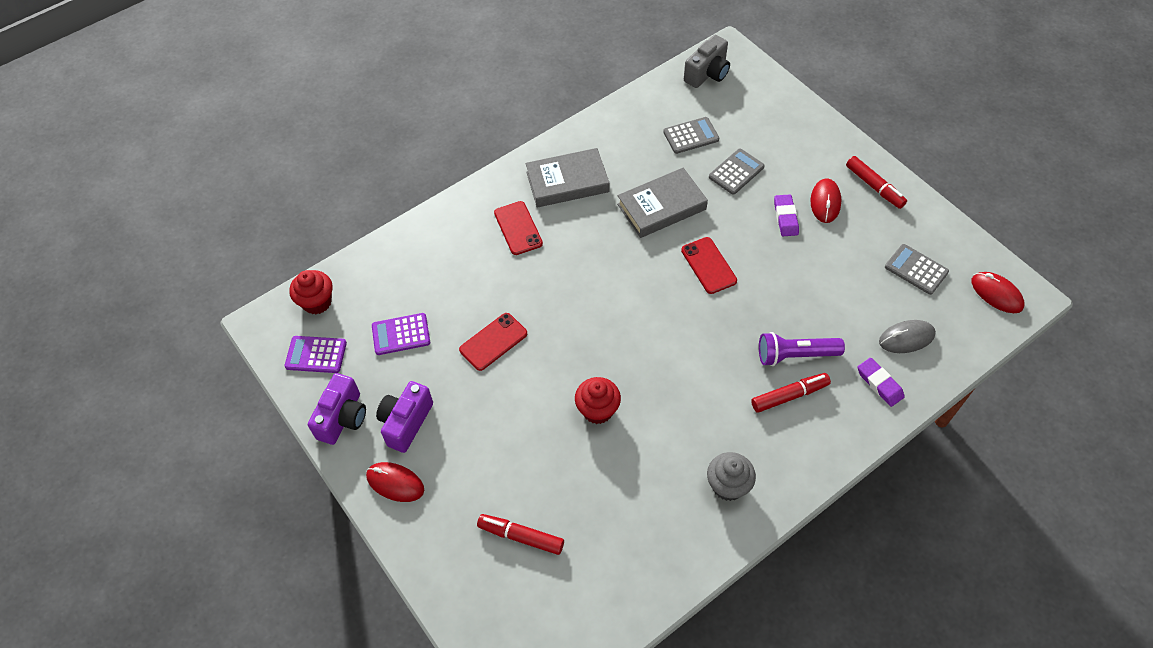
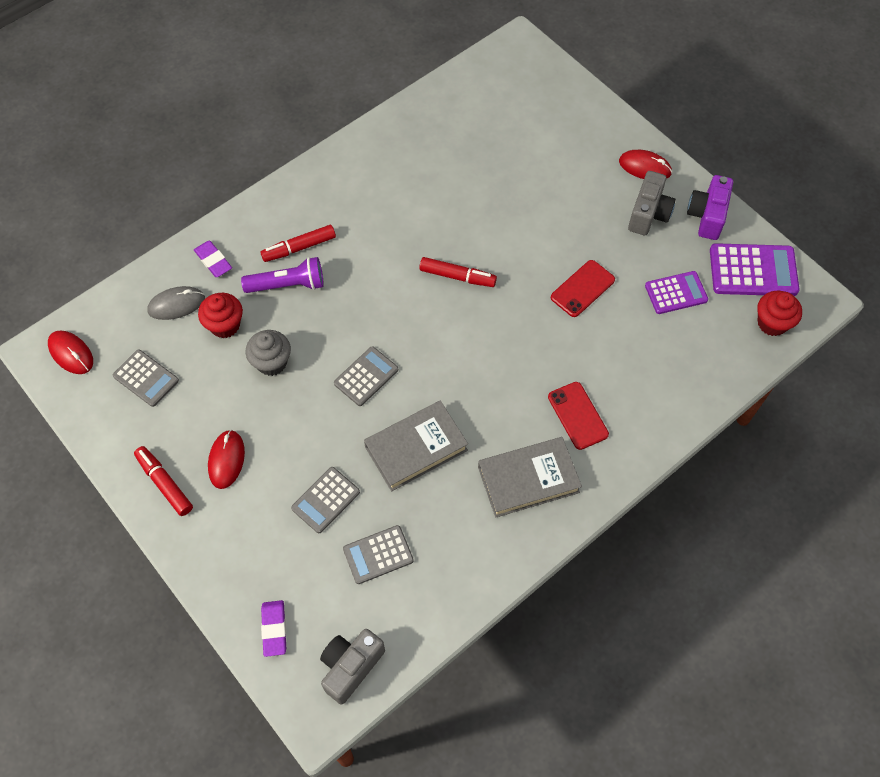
camera: 175 degrees right, 5 degrees up
(316, 355) = (753, 271): purple calculator -> purple calculator, size x1.54
(406, 423) = (648, 214): purple camera -> grey camera
(521, 536) = (531, 133): red marker -> red marker (457, 276)
(597, 410) = (476, 230): red cupcake -> red cupcake (225, 325)
(708, 265) = (366, 376): red phone -> grey calculator
(728, 485) = (361, 174): grey cupcake -> grey cupcake (272, 362)
(785, 217) = (275, 438): purple eraser -> purple eraser (274, 629)

